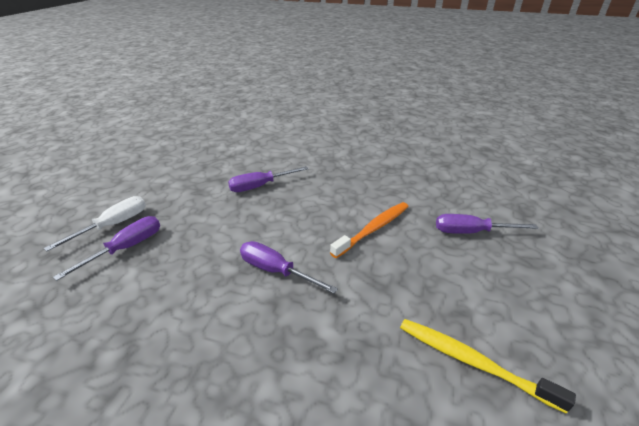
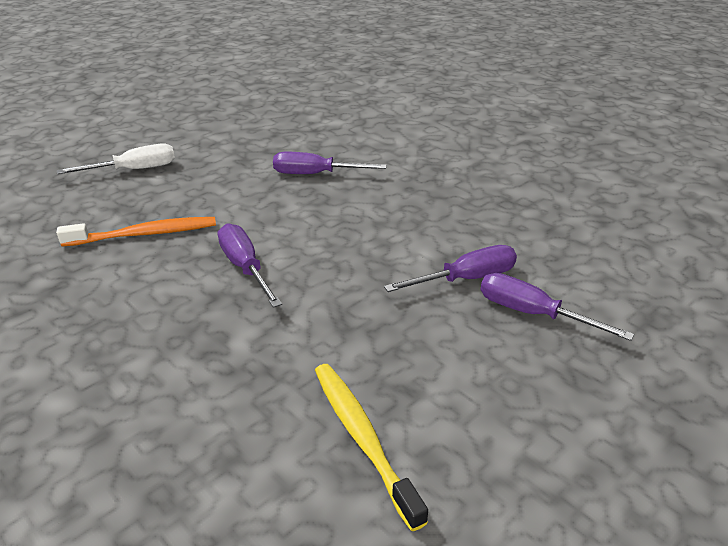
camera: 30 degrees right, 0 degrees up
(126, 248) = (127, 195): purple screwdriver -> purple screwdriver (466, 279)
(373, 229) = (401, 264): orange toothbrush -> orange toothbrush (144, 234)

